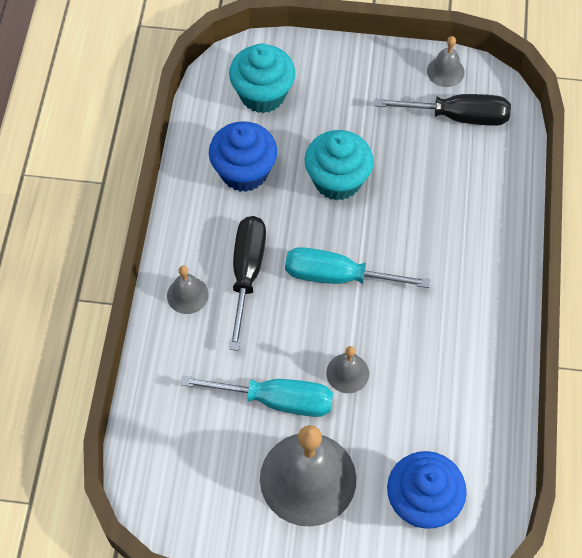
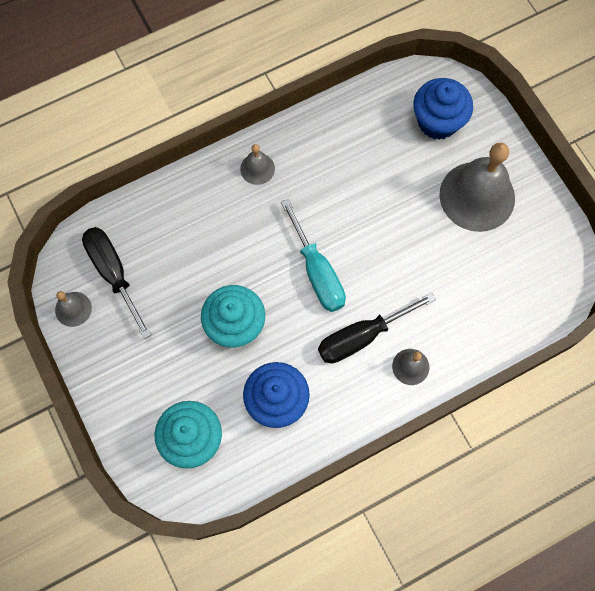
camera: 125 degrees left, 10 degrees up
(276, 400) = (441, 251): turquoise screwdriver -> none
(347, 373) = (386, 218): grey bell -> grey bell (257, 168)

